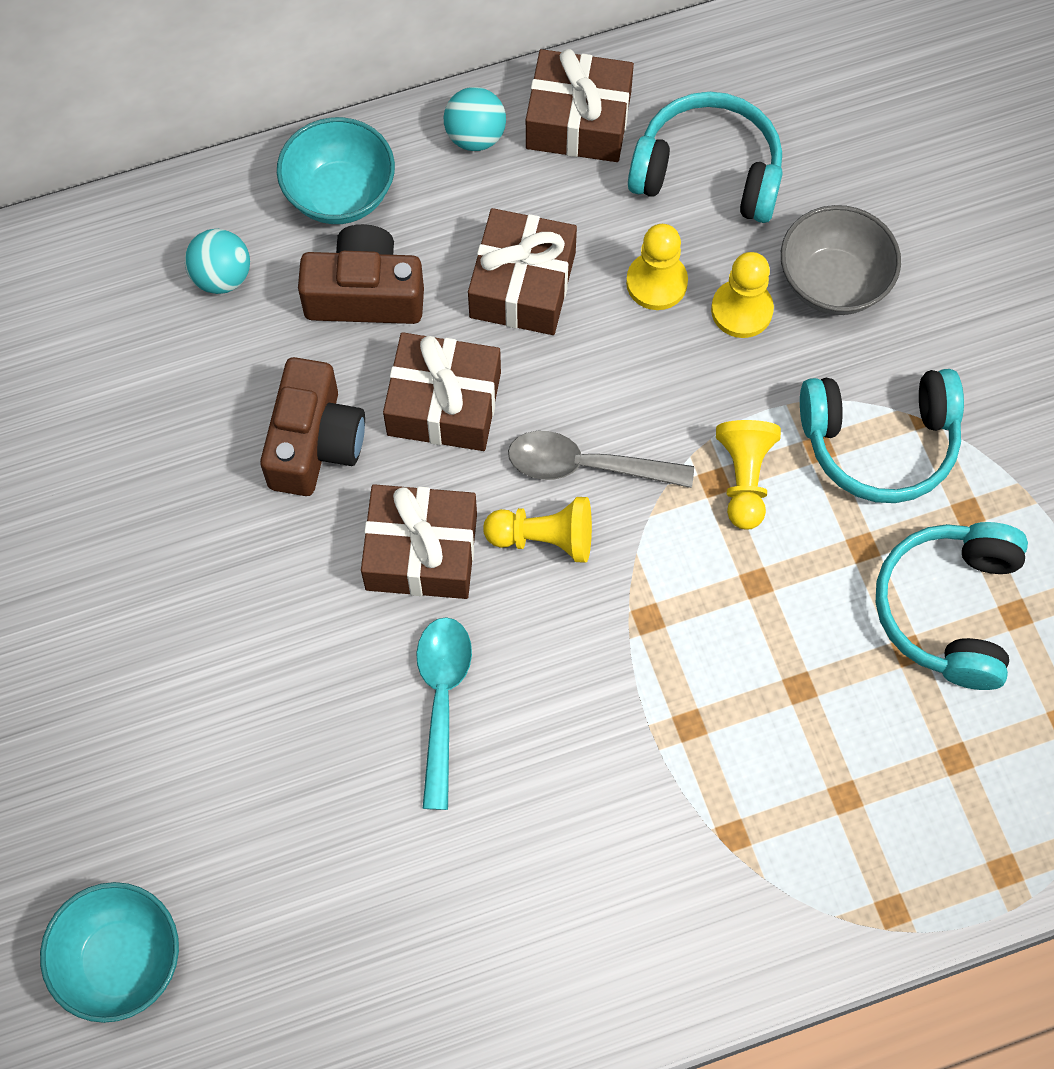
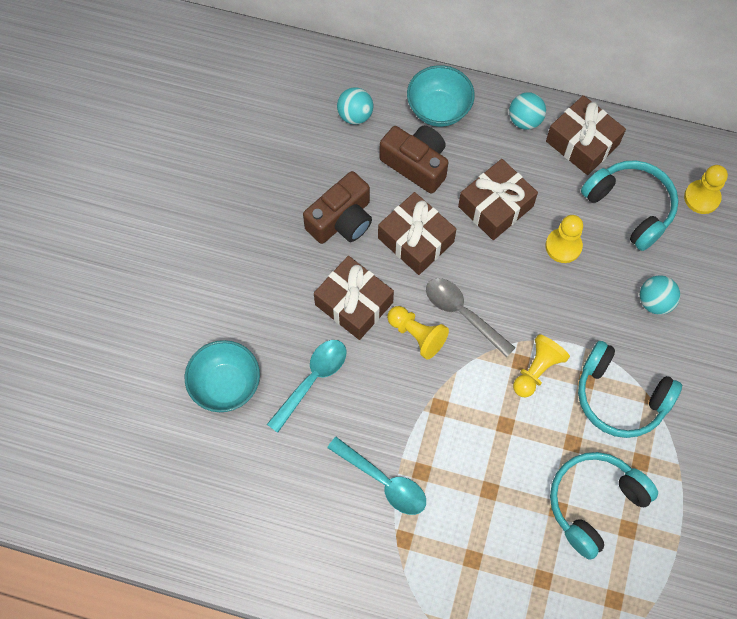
camera: 35 degrees right, 0 degrees up
(121, 960) = (85, 400): turquoise bowl -> turquoise bowl (226, 385)
(647, 774) = (383, 481): none -> turquoise spoon
(741, 310) = (597, 286): yellow pawn -> yellow pawn (702, 198)
(832, 283) = (654, 302): grey bowl -> turquoise ball

